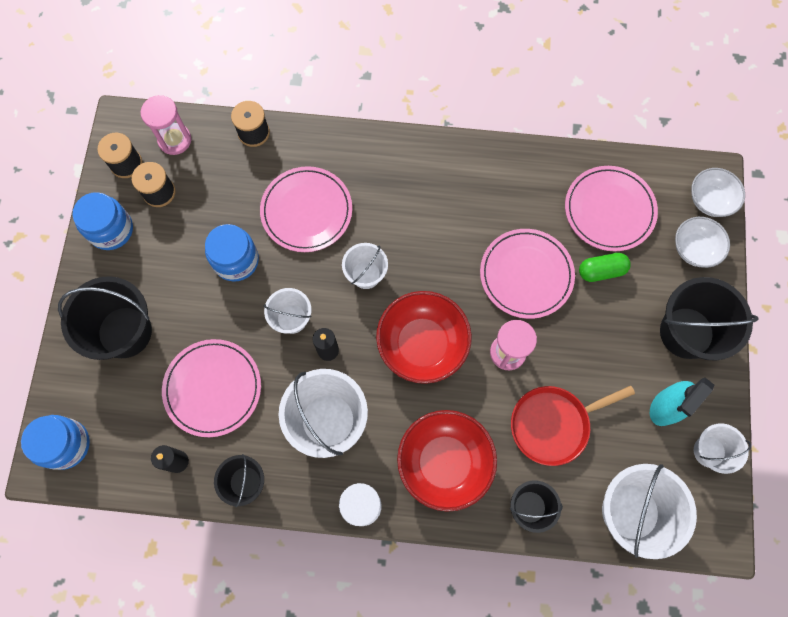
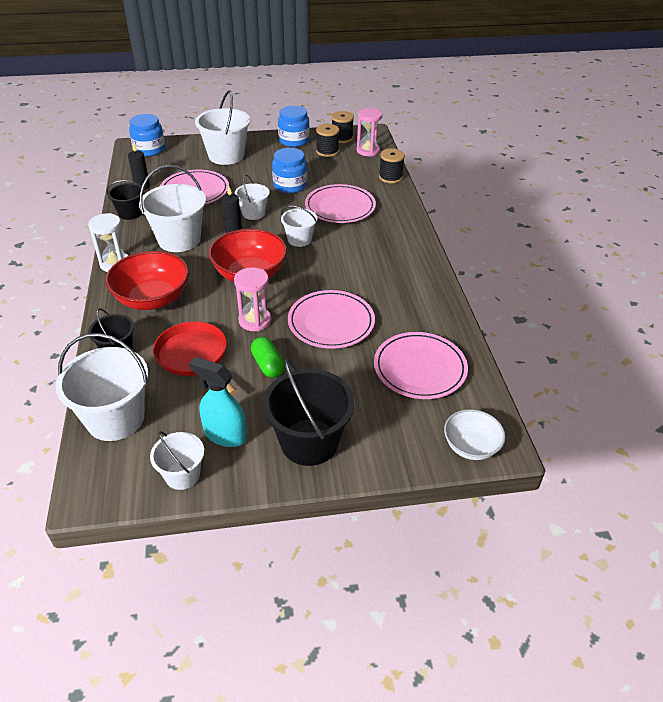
camera: 75 degrees right, 30 degrees down
(125, 332) = (226, 156): black bucket -> white bucket
(601, 271) = (353, 370): green capsule -> green capsule (268, 365)
(694, 249) = (407, 439): white bowl -> none

